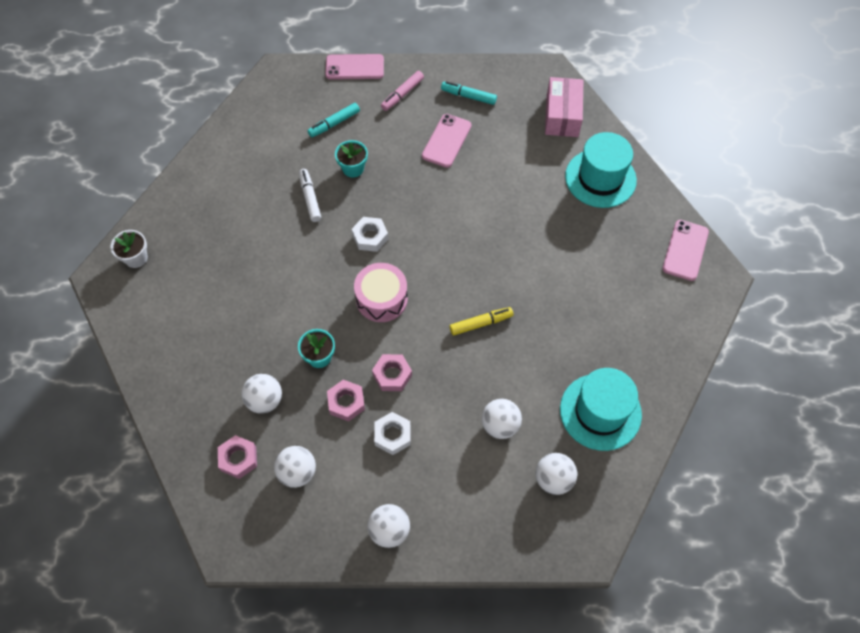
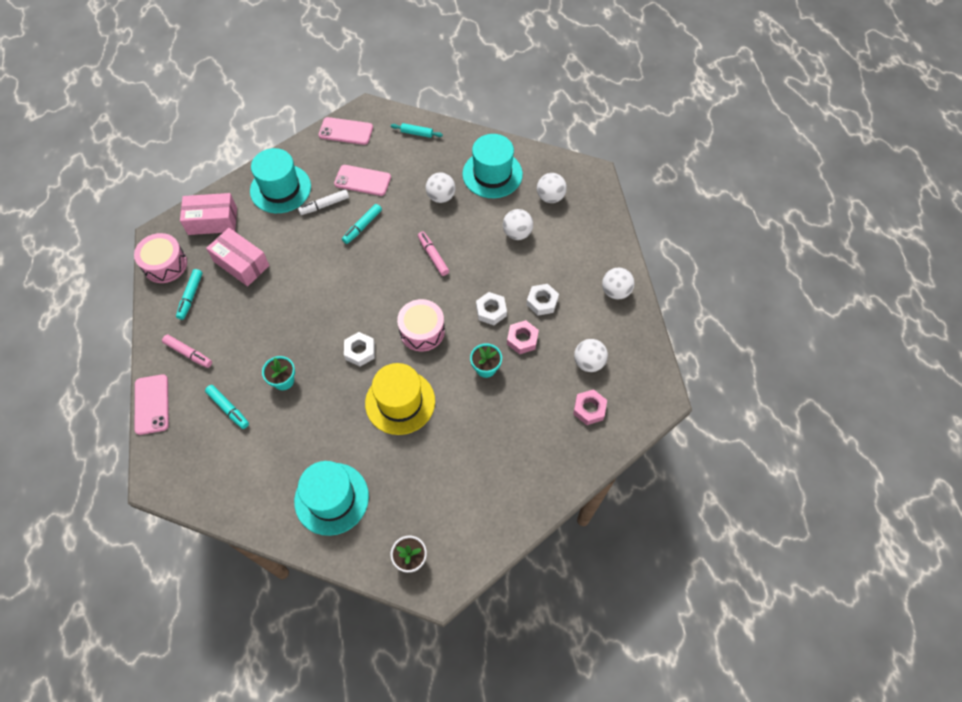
camera: 100 degrees left, 0 degrees up
(217, 199) = (331, 498): none -> turquoise hat
(265, 400) = (534, 401): white ball -> white ball (441, 197)
(301, 267) = (400, 402): none -> yellow hat
(310, 198) = (322, 411): white marker -> white marker (324, 205)
(392, 375) = (491, 311): pink nut -> white nut
(446, 141) = (246, 307): pink phone -> pink phone (362, 180)
(481, 323) = (433, 256): yellow marker -> pink marker
(502, 139) = (241, 263): none -> pink box
(511, 76) = (165, 264): none -> pink drum
(535, 254) = (362, 226): none -> turquoise marker
(678, 330) = (417, 133): none -> turquoise rolling pin

